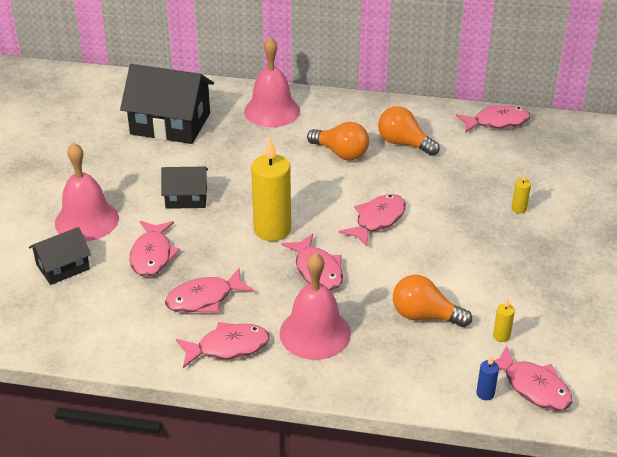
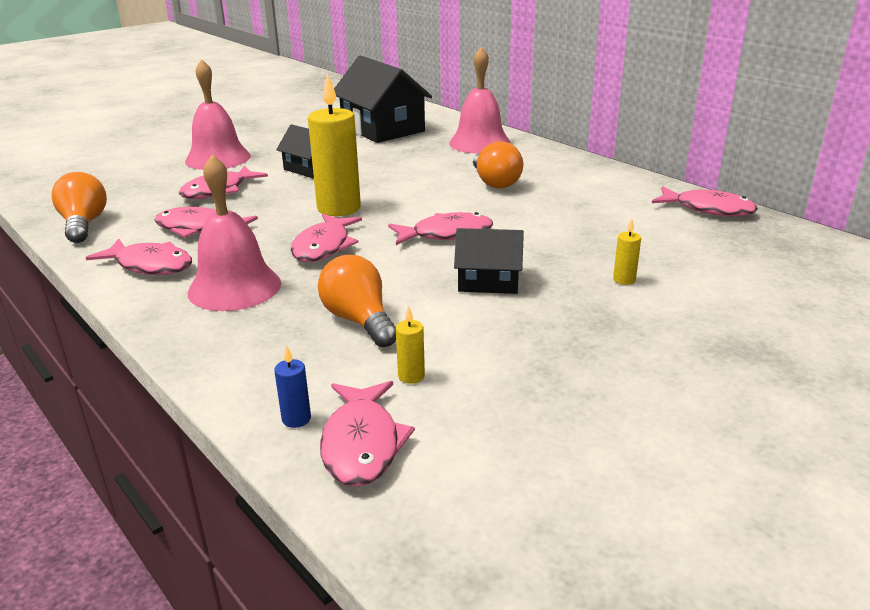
camera: 40 degrees right, 10 degrees down
(63, 267) = (150, 176): black house -> black house (488, 281)
(404, 143) = (571, 194): orange light bulb -> orange light bulb (84, 224)

